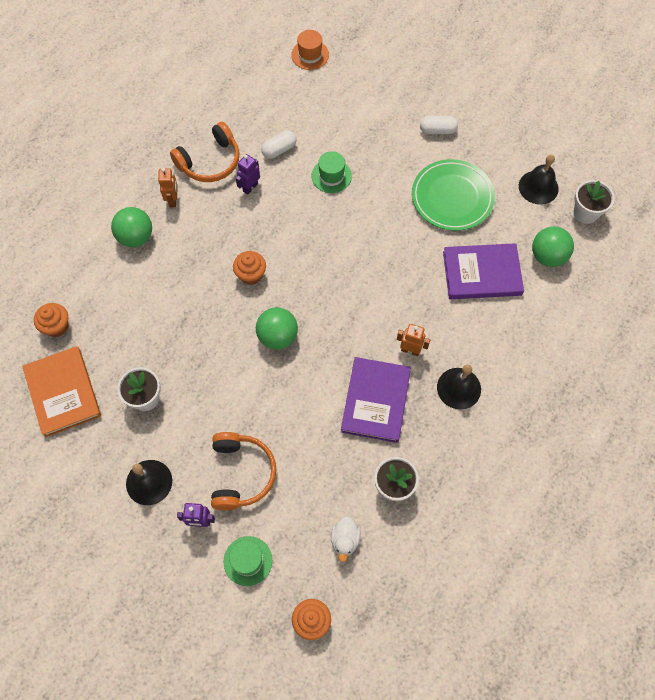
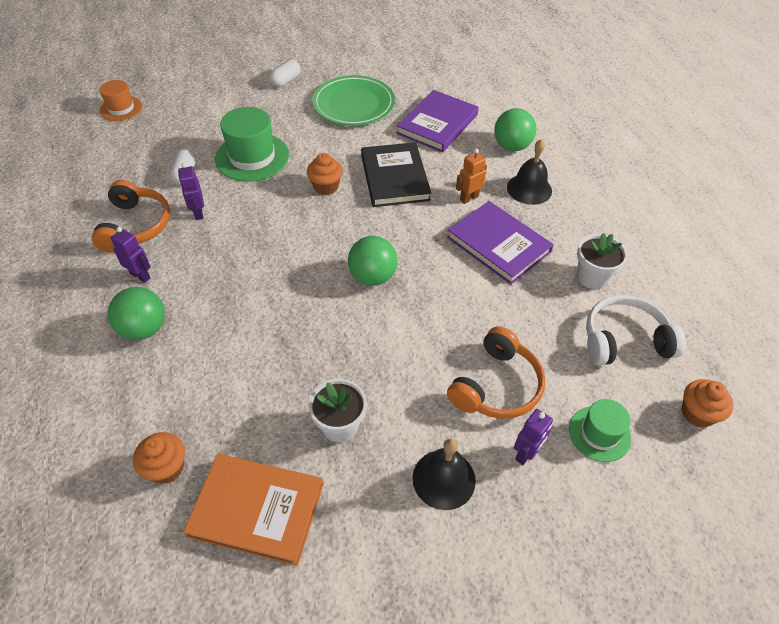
camera: 55 degrees left, 15 degrees down
(173, 200) = (140, 275): orange robot -> purple robot
(241, 473) = (496, 386): orange headphones -> orange headphones turned 90 degrees clockwise
(251, 275) = (288, 261): orange cupcake -> orange cupcake (326, 187)
(331, 176) = (252, 157): green hat -> green hat, size x1.66
(345, 540) = (624, 340): white duck -> white headphones
(390, 284) = (394, 177): none -> black book
(538, 187) = (394, 61): black bell -> none
(547, 256) = (457, 86): green ball -> green ball (511, 146)
(585, 213) = (440, 52): white flower pot -> none

